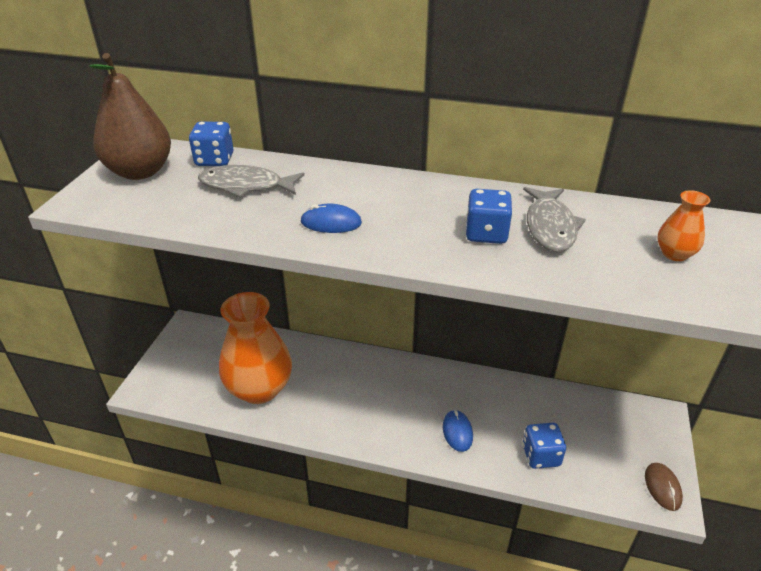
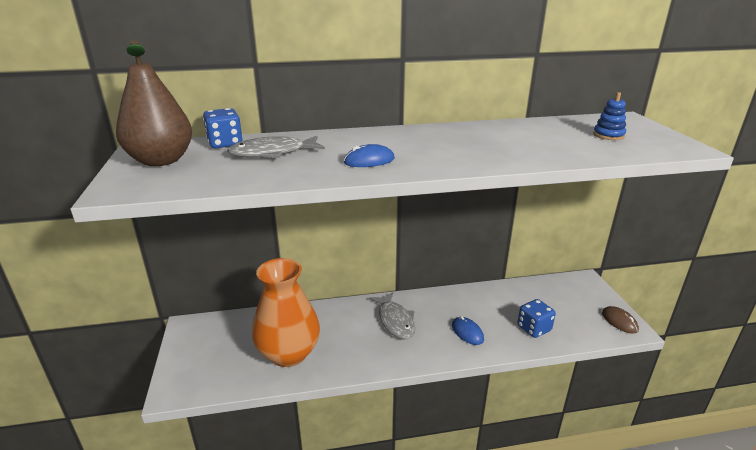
camera: 25 degrees left, 10 degrees down
(486, 234) = (486, 146): blue dice -> none
(550, 227) = (521, 136): grey fish -> grey fish (395, 321)
(674, 254) = (608, 135): orange vase -> blue stacking toy

